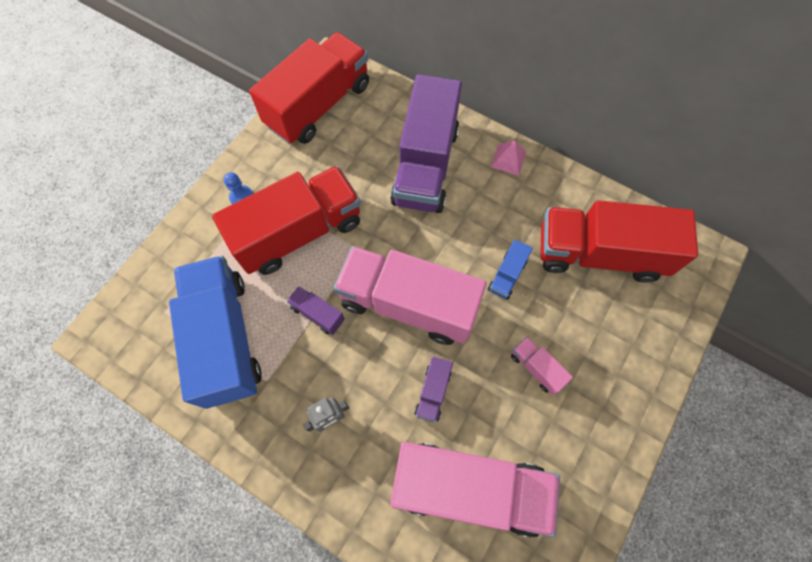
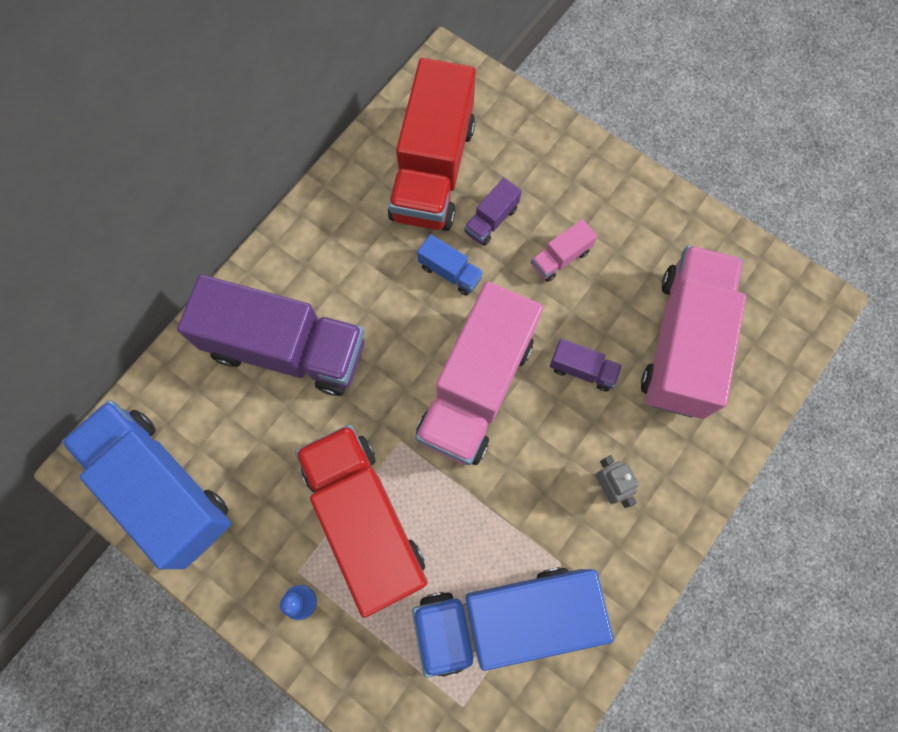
camera: 85 degrees left, 5 degrees up
(317, 314) = (480, 498): purple truck -> purple truck (491, 220)
(318, 105) = (162, 488): red truck -> blue truck
(508, 159) = (293, 247): pink pyramid -> none

